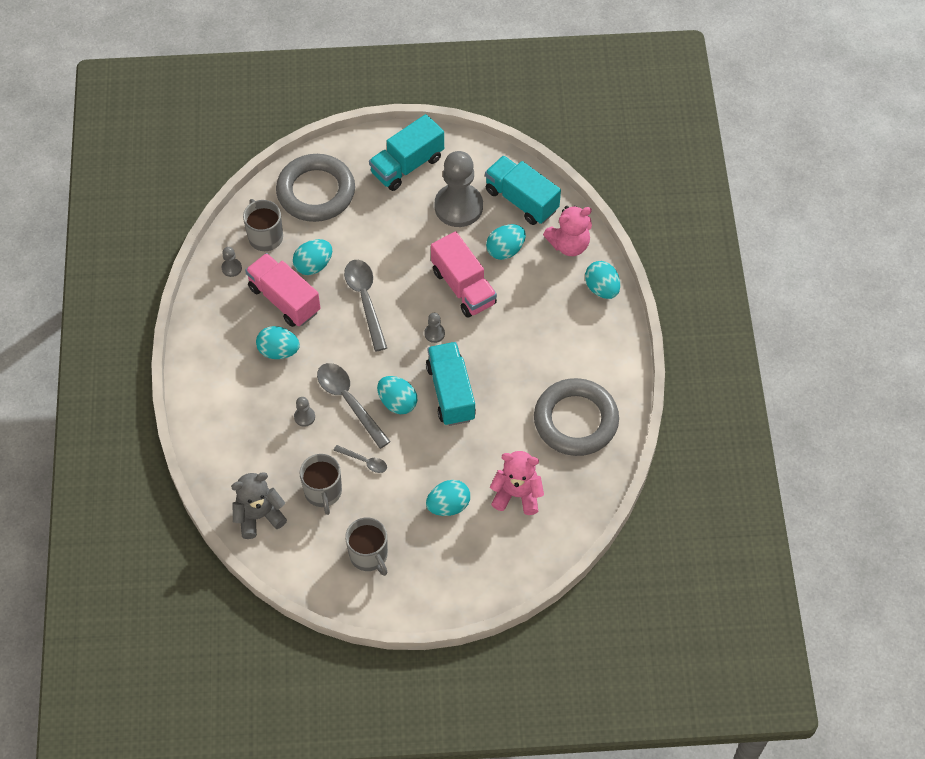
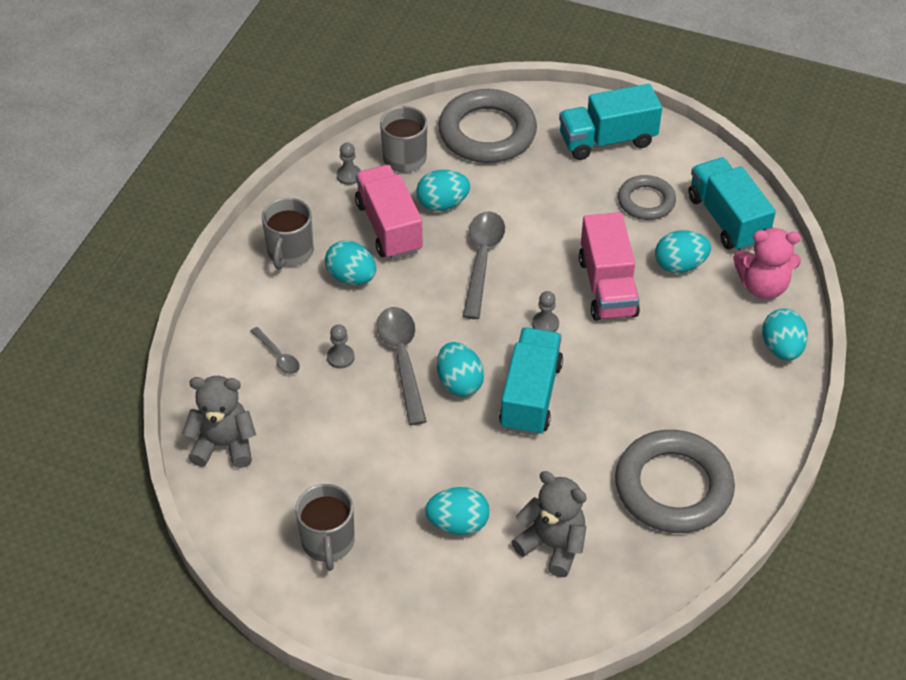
camera: 25 degrees right, 10 degrees down
(323, 492) = (314, 448): grey mug -> grey mug (290, 252)
(364, 461) = (383, 433): grey spoon -> grey spoon (278, 356)
(458, 206) = (646, 201): grey pawn -> grey ring
(517, 494) = (552, 545): pink teddy bear -> grey teddy bear

